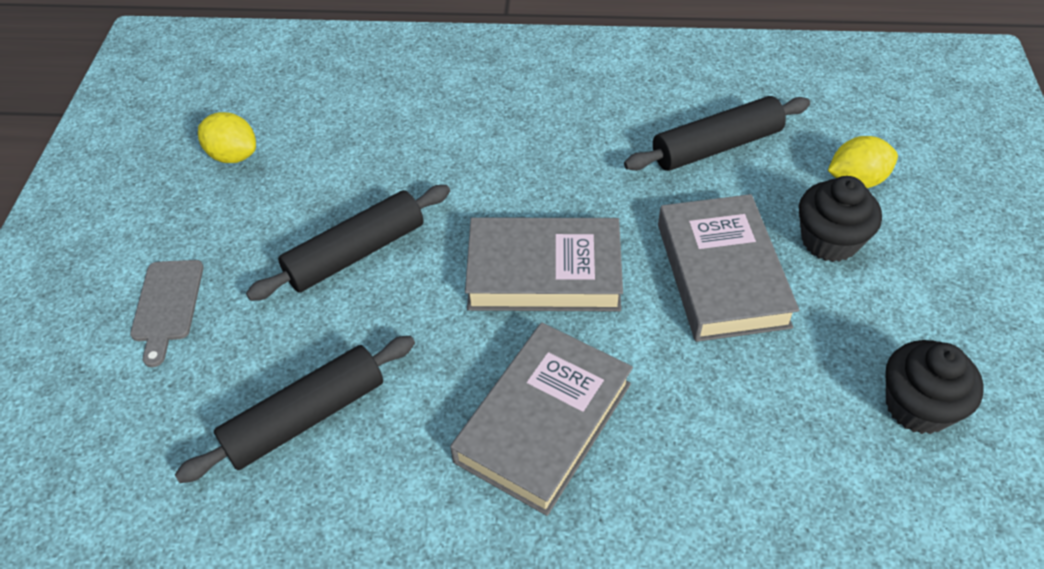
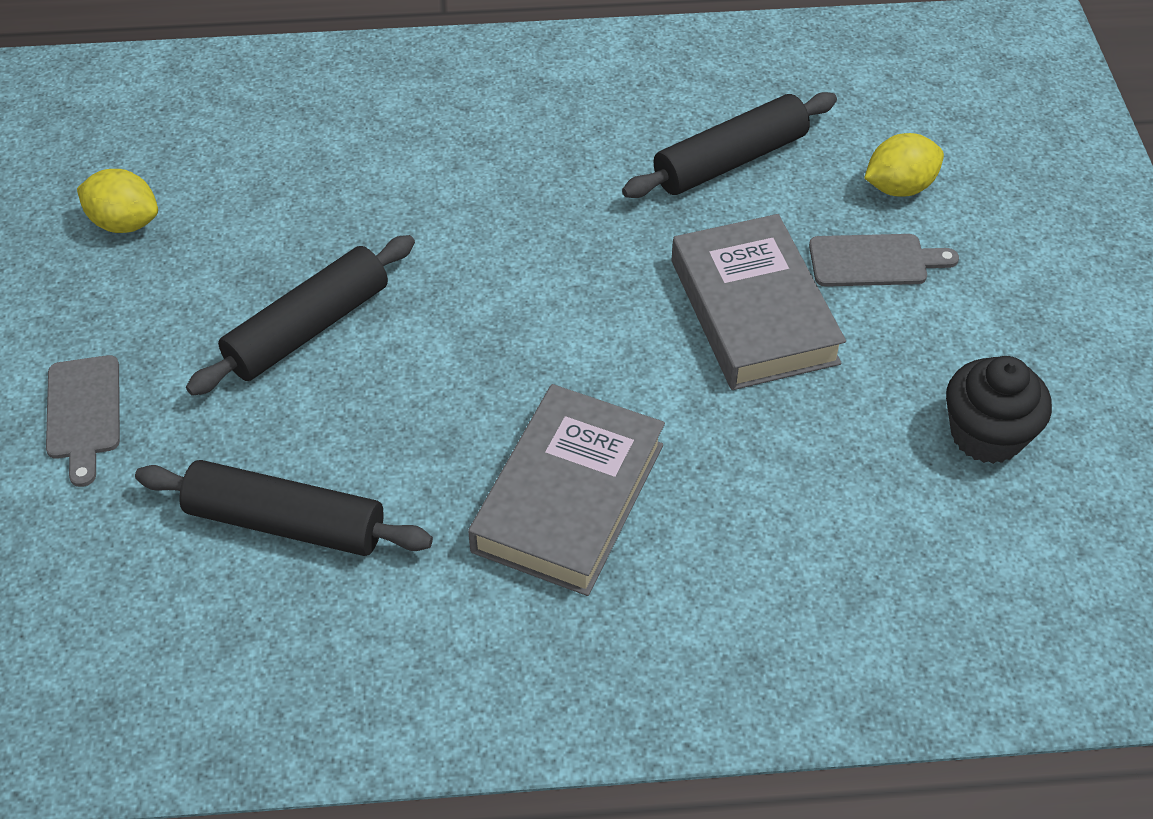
camera: 10 degrees left, 0 degrees up
(305, 417) = (285, 523): black rolling pin -> black rolling pin turned 60 degrees clockwise
(544, 272) = (543, 329): grey book -> none
(829, 241) = (874, 261): black cupcake -> grey cutting board

